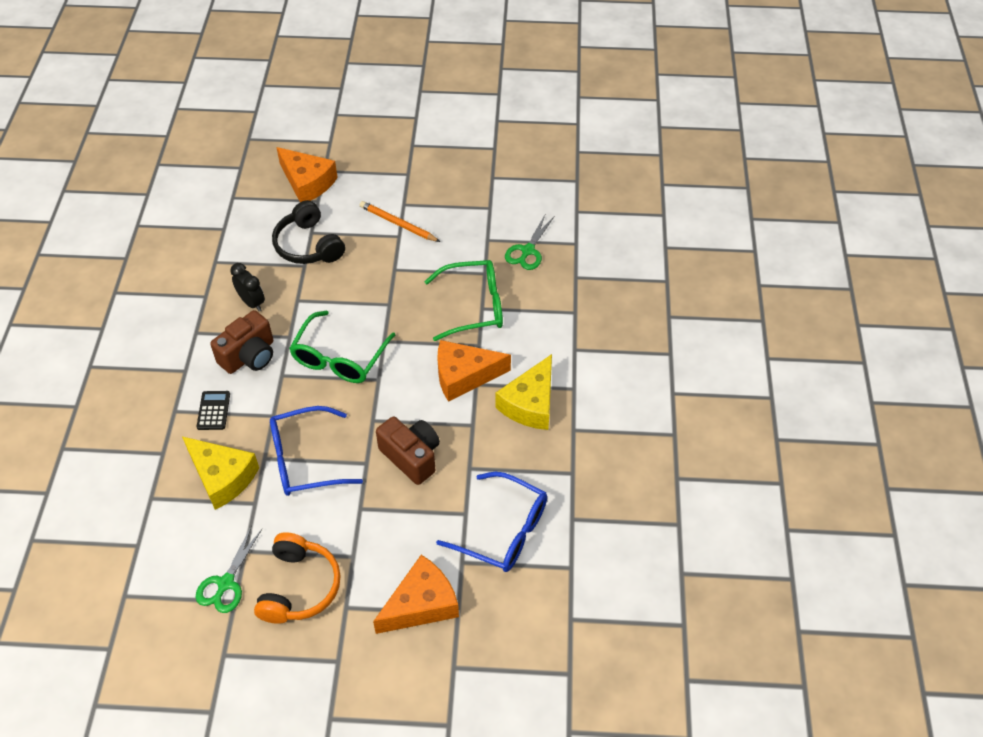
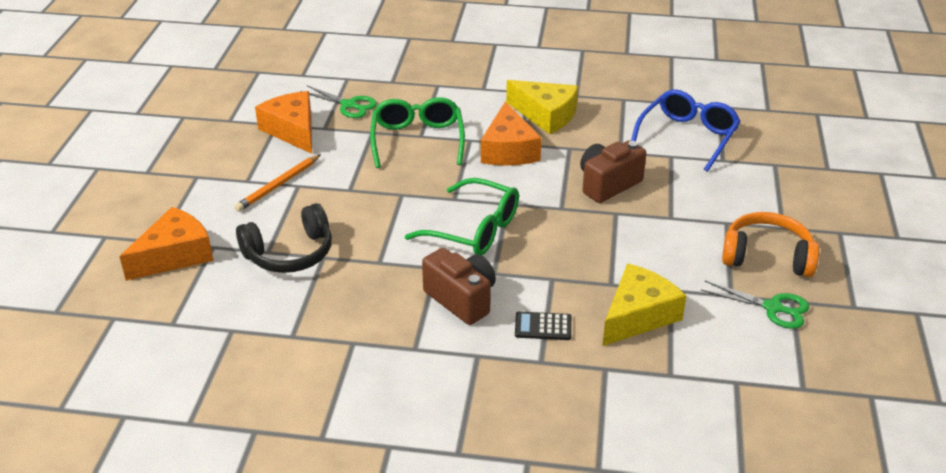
camera: 85 degrees left, 15 degrees down
(252, 302) = (374, 299): black clock -> none
(305, 460) = (613, 254): blue glasses -> none
(421, 604) = (770, 183): orange cheese -> orange cheese (292, 130)

